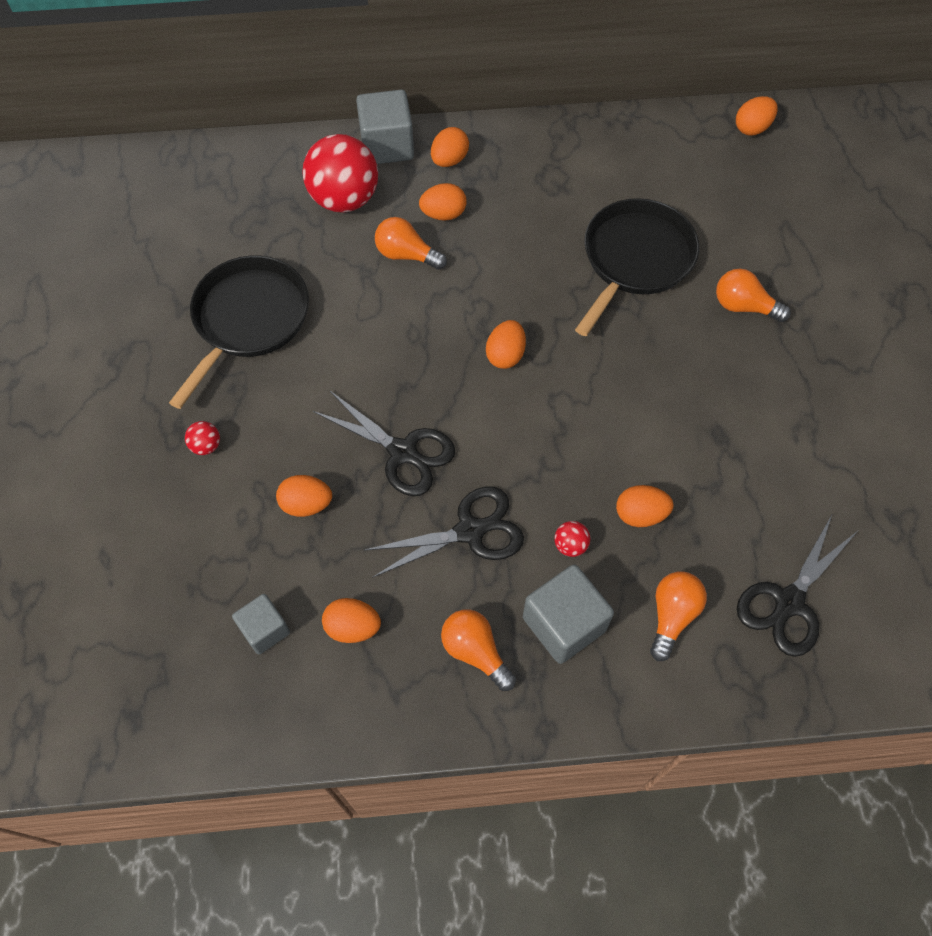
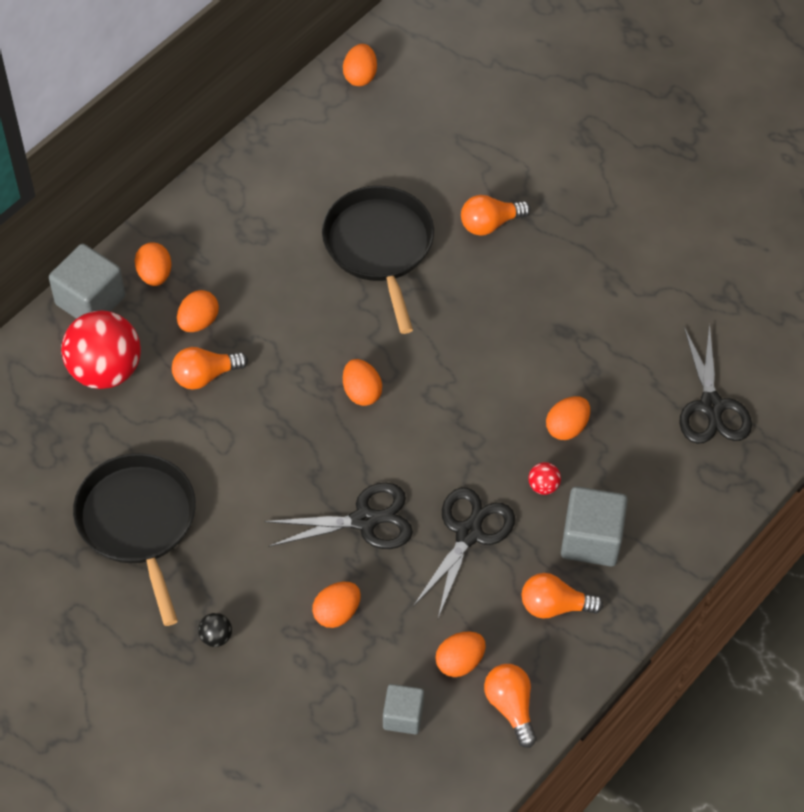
camera: 45 degrees left, 5 degrees down
(206, 446) = (216, 637): red ball -> black ball
(672, 616) = (651, 476): orange light bulb -> orange light bulb (510, 707)

